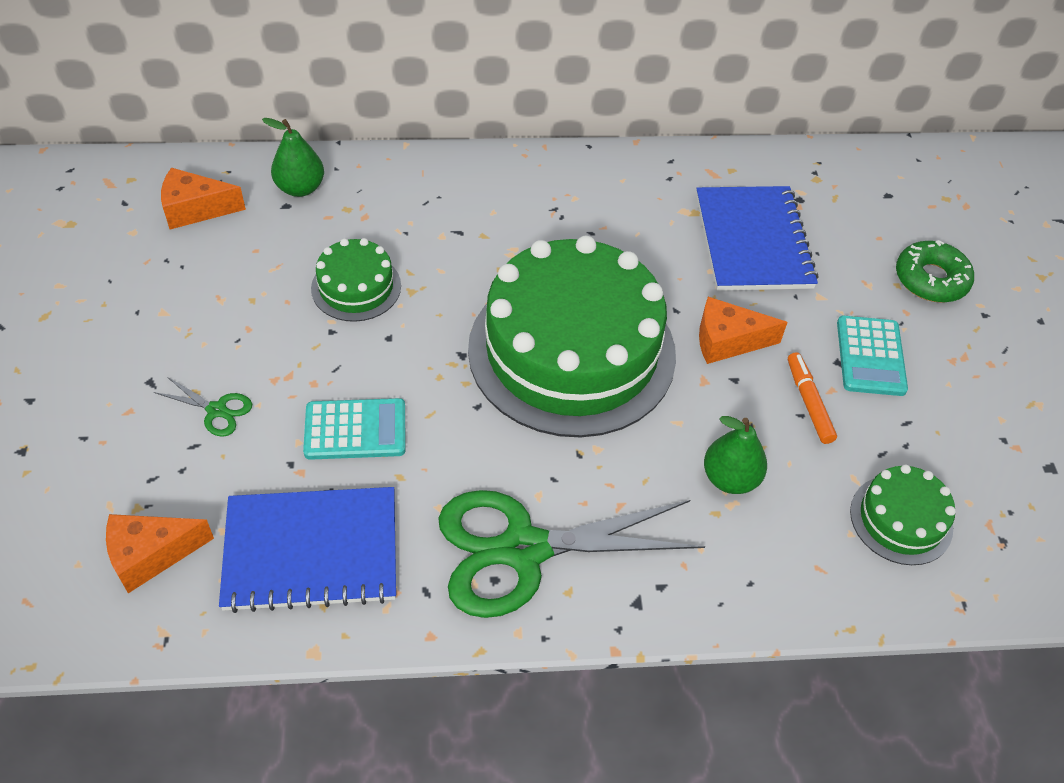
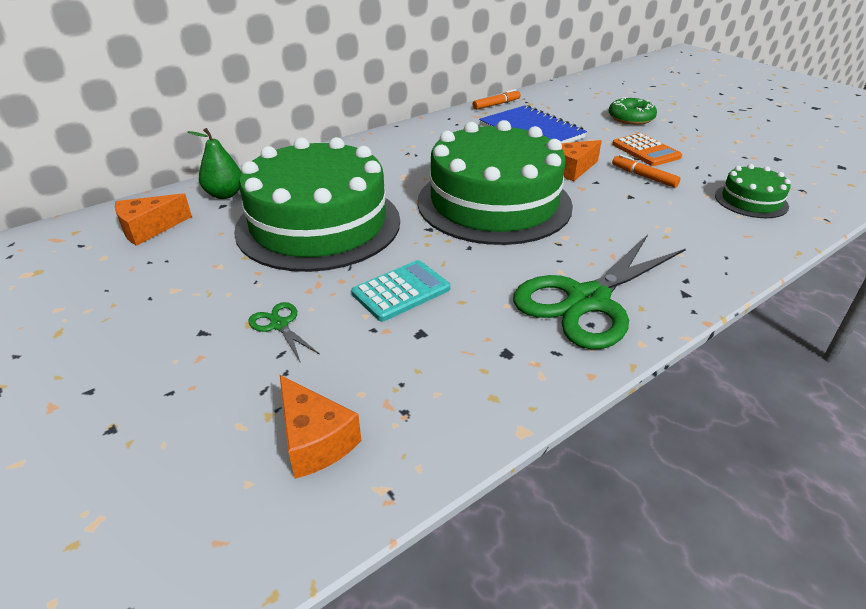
camera: 30 degrees left, 15 degrees down
(151, 555) = (315, 440): orange cheese -> orange cheese turned 75 degrees counterclockwise
(217, 410) = (279, 325): green scissors -> green scissors turned 120 degrees counterclockwise
(311, 551) = (447, 371): blue notebook -> none
(356, 287) = (318, 224): green cake -> green cake, size x2.25
(730, 478) = (651, 219): green pear -> none
(764, 160) = (496, 104): none -> orange marker
(870, 356) = (645, 151): turquoise calculator -> orange calculator

